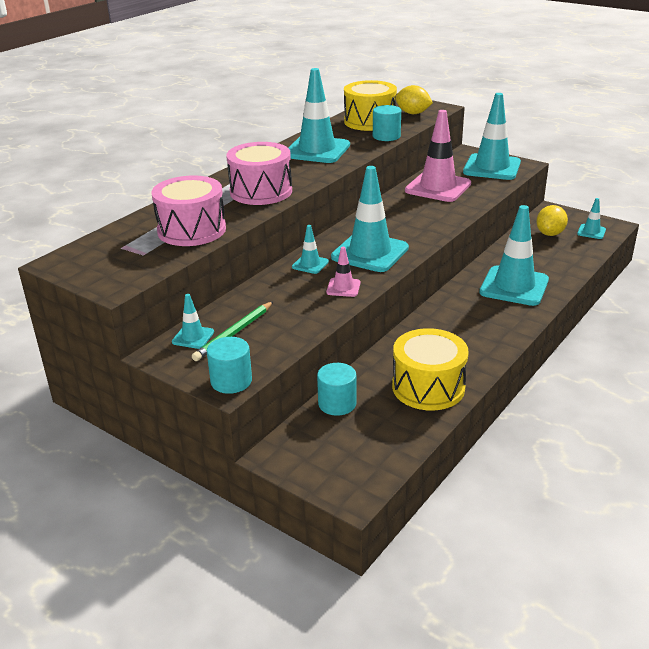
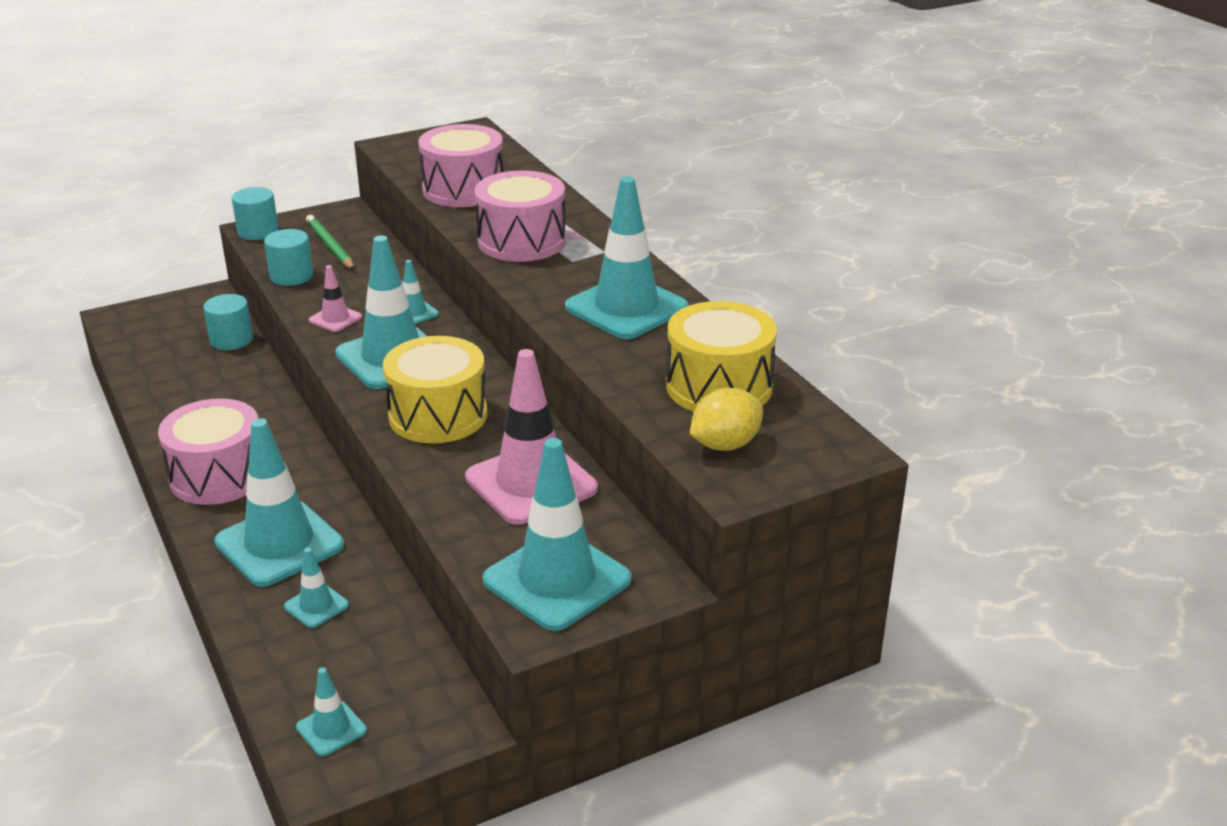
camera: 115 degrees right, 0 degrees up
(193, 337) = (351, 227): turquoise traffic cone -> turquoise traffic cone (316, 606)
(386, 136) = (628, 380): turquoise cylinder -> turquoise cylinder (291, 276)
(428, 387) = (183, 396): yellow drum -> yellow drum (438, 415)
(488, 330) = (218, 476): none -> pink drum
(550, 233) = (380, 669): yellow lemon -> none

